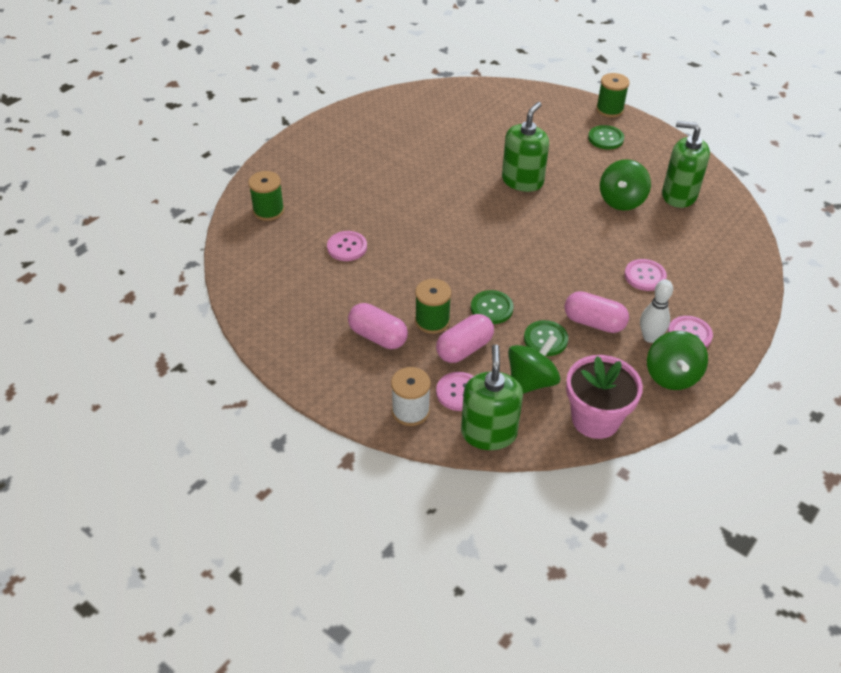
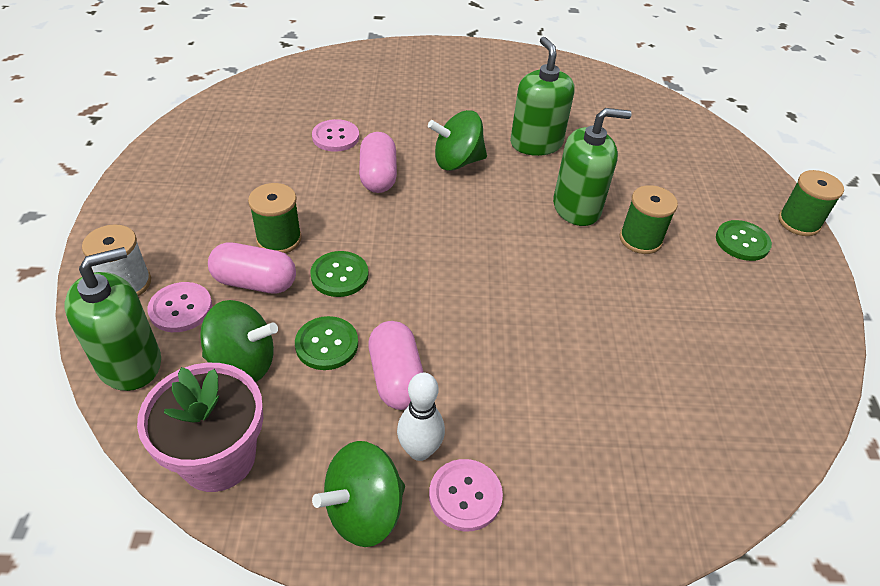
camera: 50 degrees right, 0 degrees up
(268, 211) = (338, 74): green spool -> green spool (640, 239)
(378, 336) = (223, 212): pink capsule -> pink capsule (378, 176)
(621, 201) = (648, 306): green spinning top -> green spinning top (457, 162)
(645, 276) = (533, 392): pink button -> none
(679, 195) = (732, 358): green soap dispenser -> green soap dispenser (536, 143)

